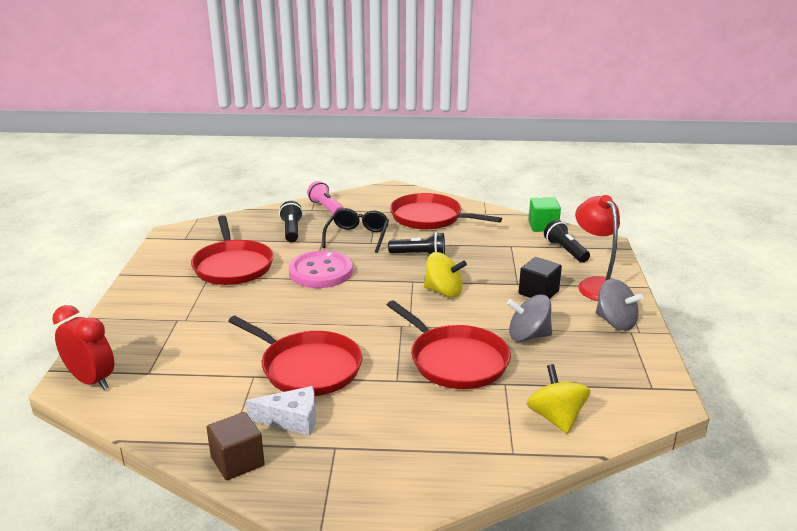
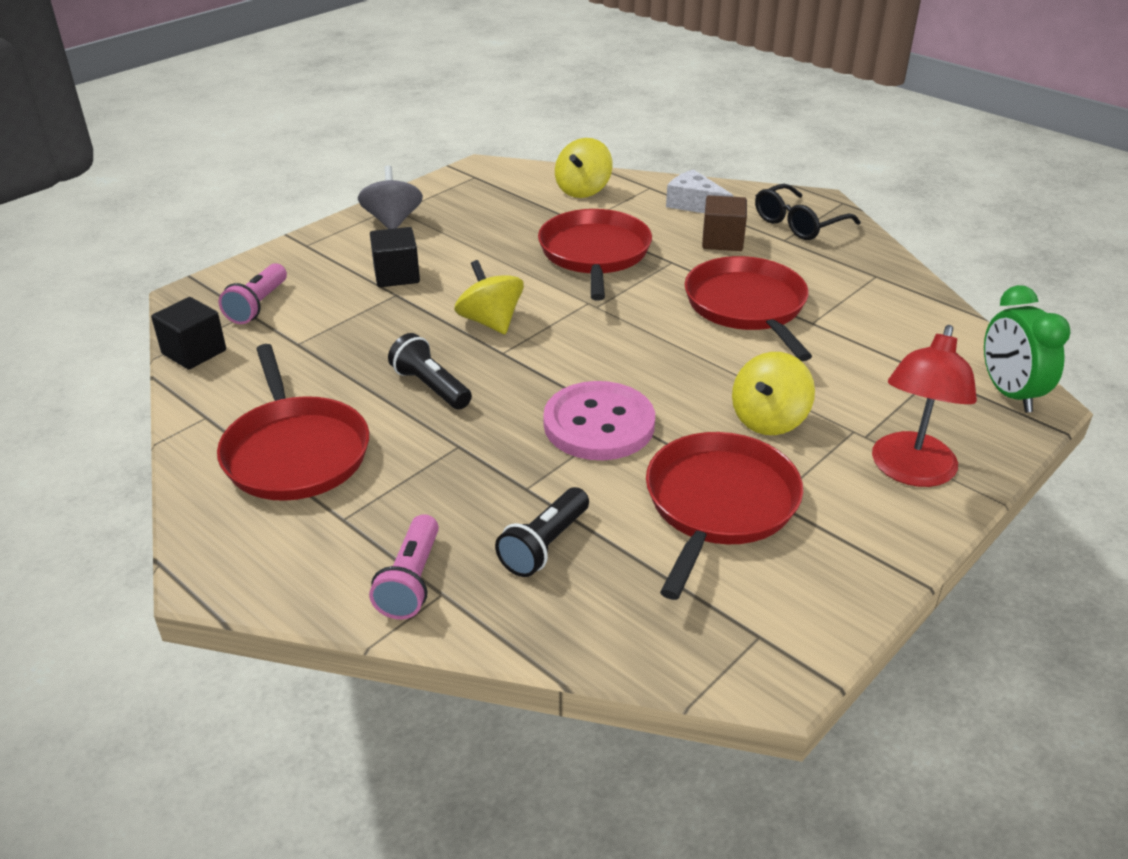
camera: 140 degrees left, 10 degrees up
(91, 380) = (1009, 393): red clock -> green clock
(236, 307) = (769, 419): none -> yellow spinning top
(237, 461) = (877, 261): brown cube -> brown cube (722, 241)
(292, 420) = (804, 270): white cheese -> white cheese (694, 204)
(357, 236) = (460, 469): black glasses -> black glasses (798, 224)
(528, 336) = (492, 244): grey spinning top -> none
(543, 226) = (194, 352): green cube -> black cube
(565, 251) = (258, 305): black flashlight -> pink flashlight
(596, 285) = (324, 256): red lamp -> red lamp (910, 471)

